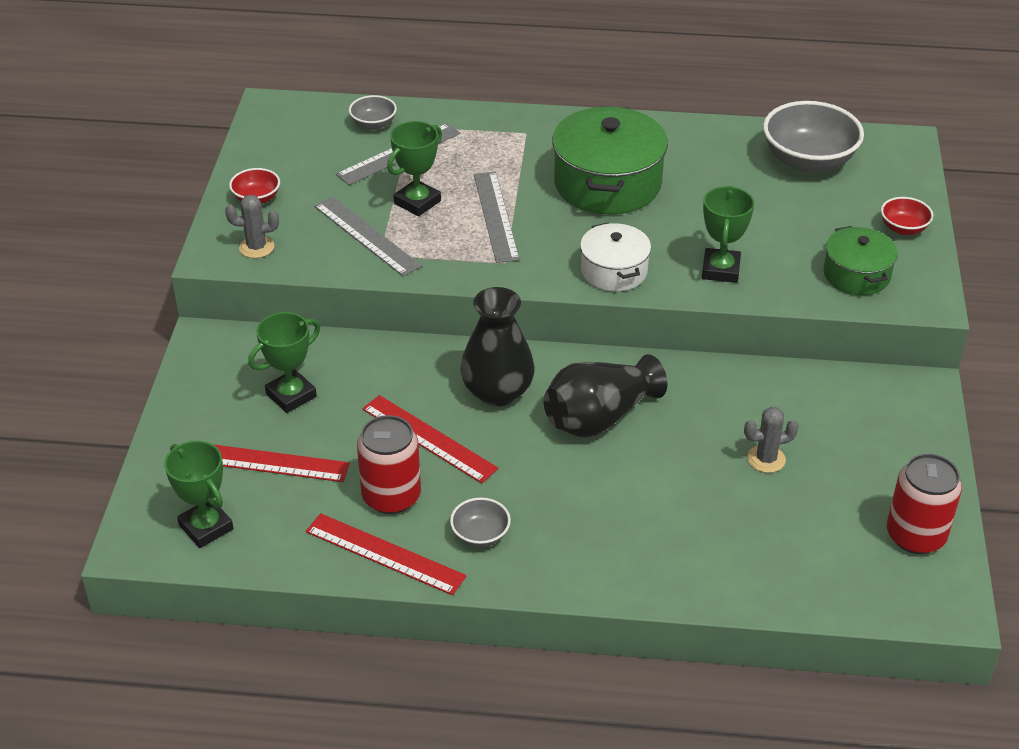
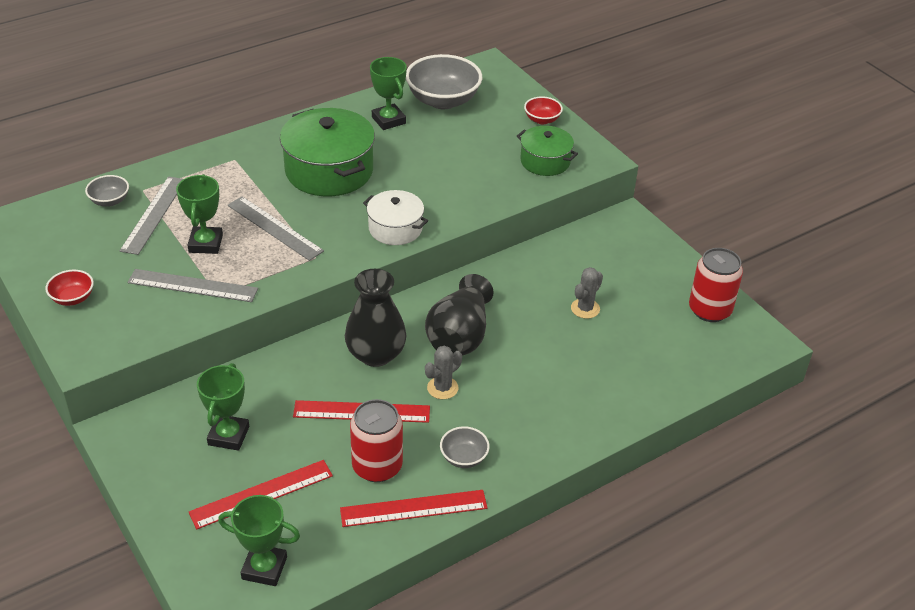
camera: 40 degrees left, 0 degrees up
(256, 247) = (113, 335): grey cactus -> grey cactus (442, 388)
(720, 270) = (462, 196): green trophy -> green trophy (388, 120)

